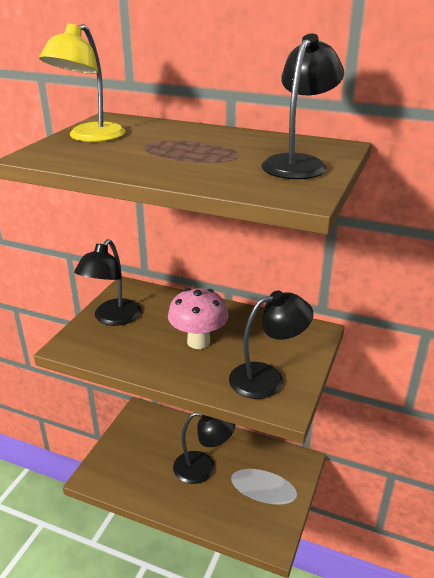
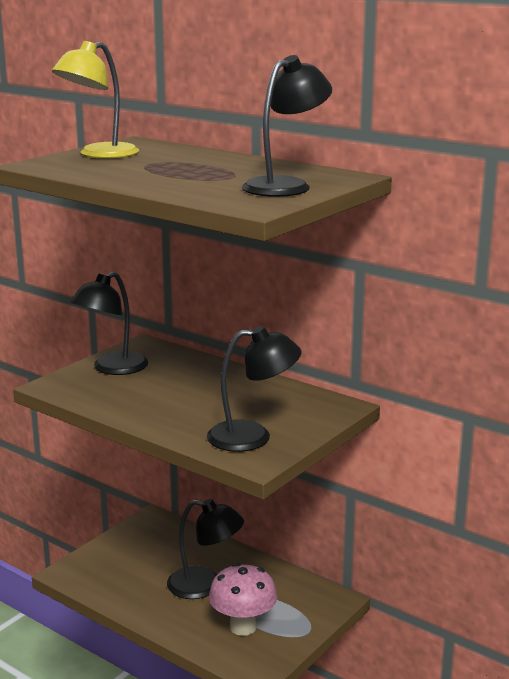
camera: 15 degrees right, 10 degrees down
(198, 342) = (196, 398): pink mushroom -> pink mushroom (243, 627)

